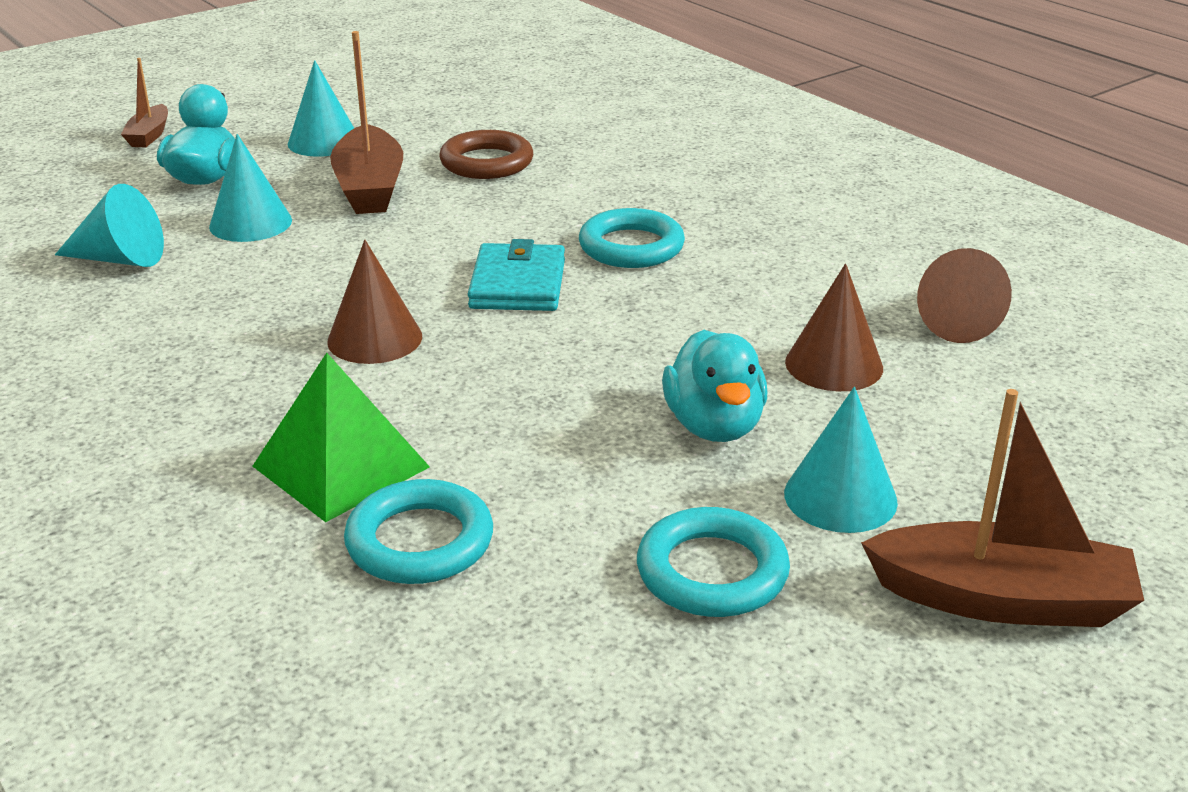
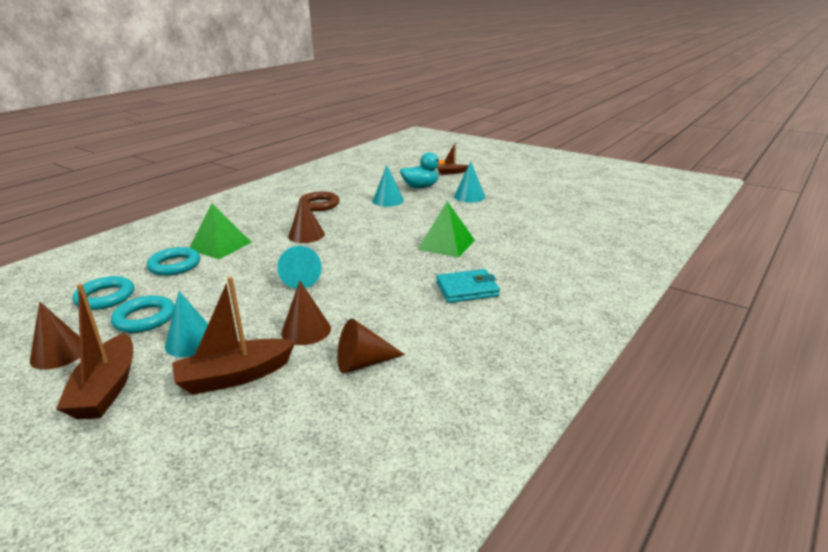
camera: 75 degrees right, 5 degrees down
(120, 259) = (351, 190): turquoise cone -> turquoise cone (302, 279)
(370, 188) = (432, 211): brown boat -> brown boat (234, 376)
(486, 162) = (474, 226): brown ring -> brown ring (319, 205)
(518, 284) = (359, 251): turquoise wallet -> turquoise wallet (467, 289)
(550, 198) = (446, 244): none -> green pyramid
(631, 247) = (406, 268): turquoise ring -> turquoise ring (105, 297)
(714, 426) = (248, 307): turquoise duck -> none
(843, 700) = (59, 353): none -> brown cone

